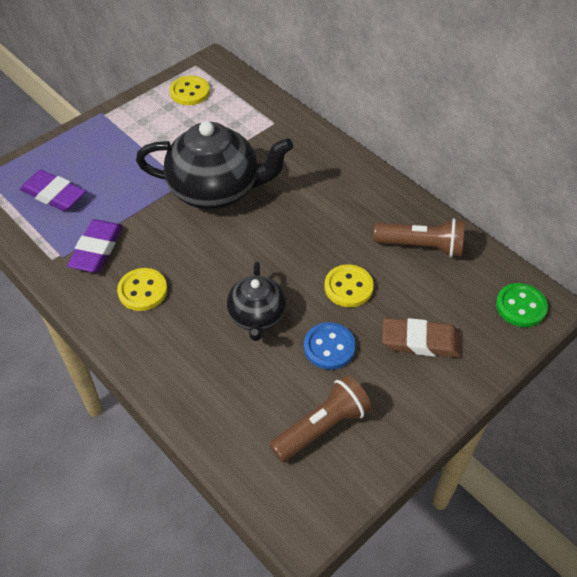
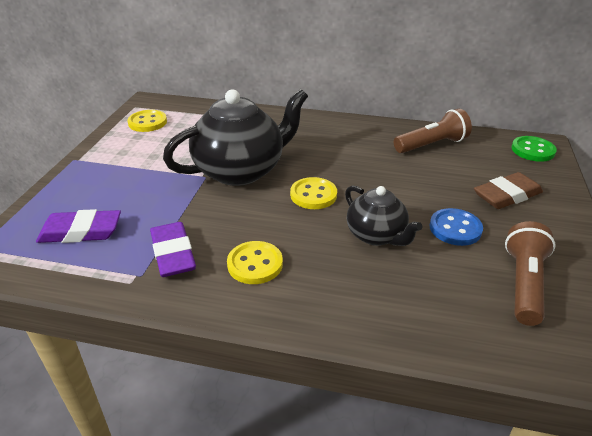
camera: 35 degrees left, 15 degrees down
(348, 287) = (417, 187): yellow button -> yellow button (313, 195)

